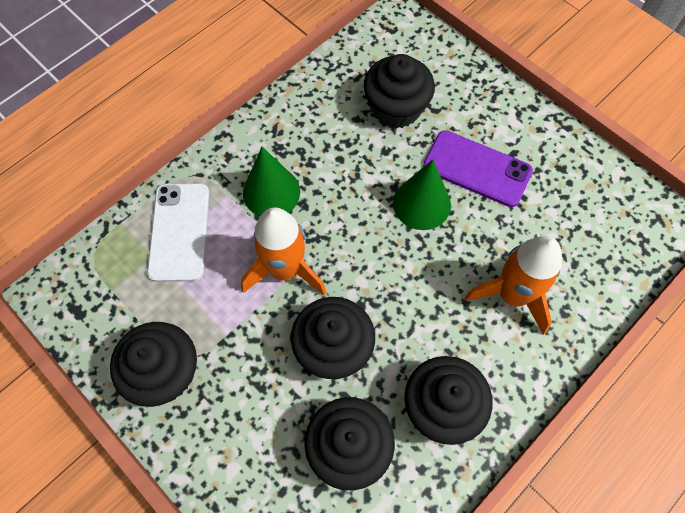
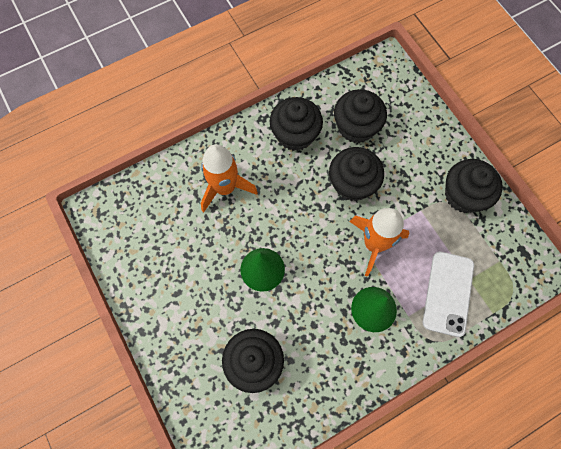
camera: 165 degrees left, 5 degrees up
(477, 169) = (210, 287): purple phone -> none

